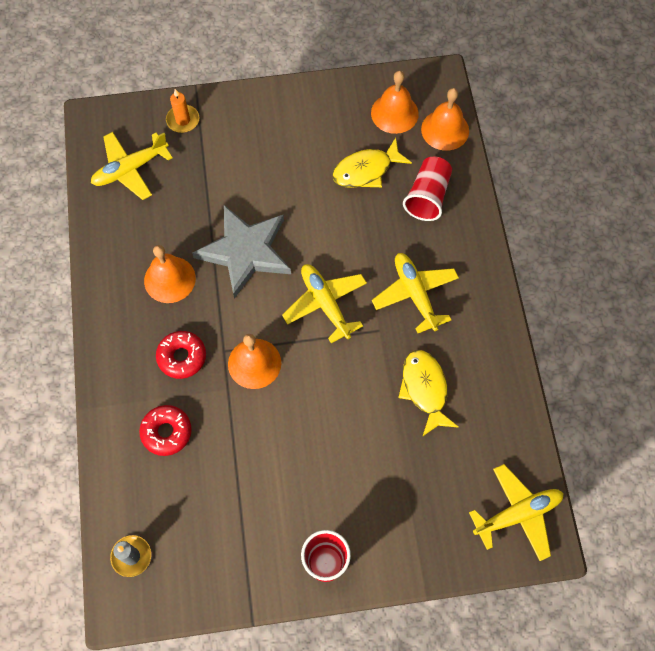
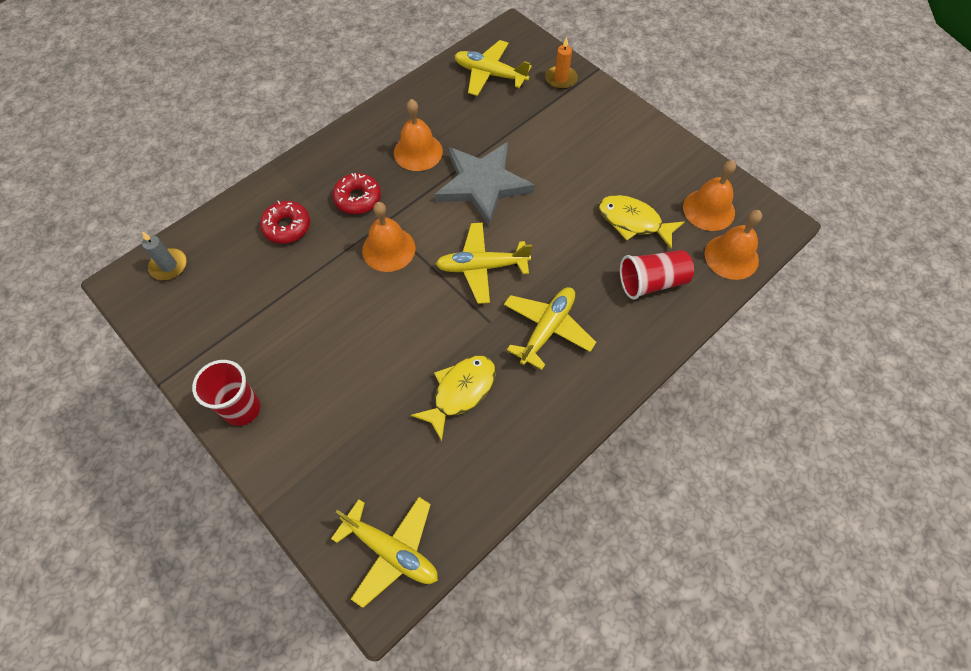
camera: 55 degrees right, 5 degrees down
(325, 304) = (482, 267): yellow plane -> yellow plane turned 120 degrees counterclockwise

